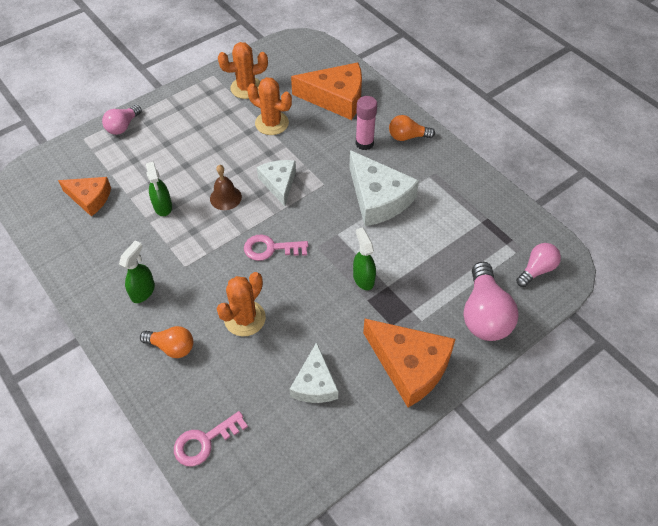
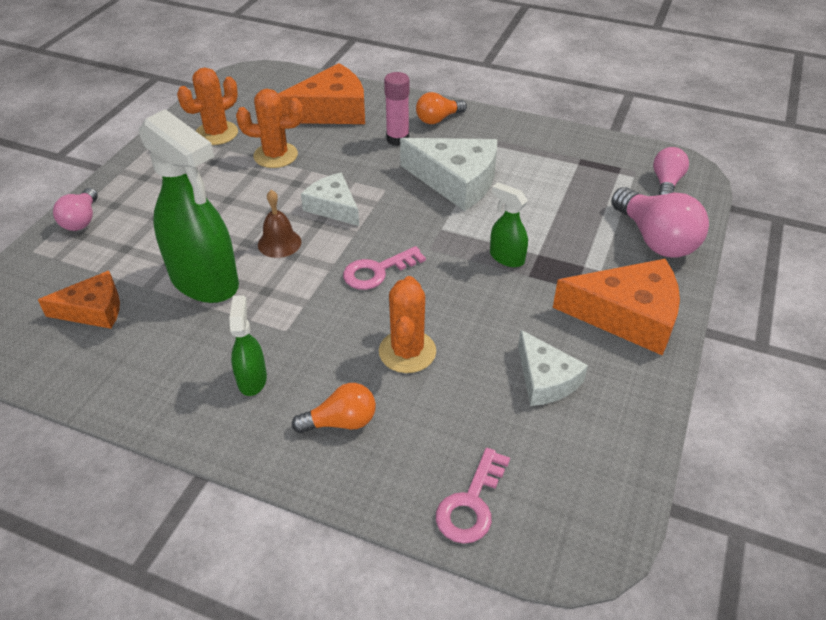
camera: 30 degrees left, 10 degrees down
(163, 207) = (205, 281): green spray bottle -> green spray bottle, size x2.15

